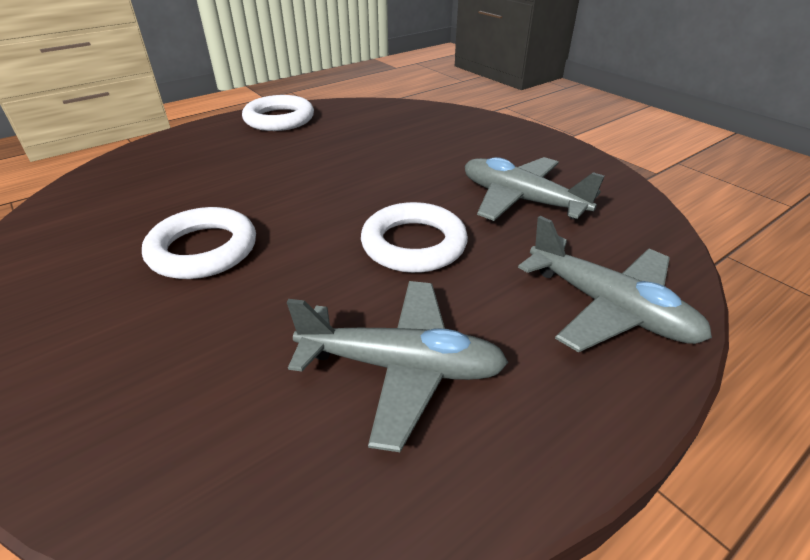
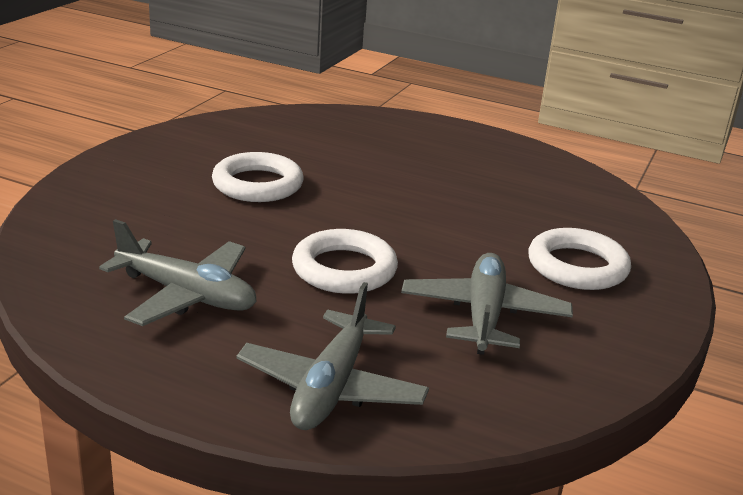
camera: 60 degrees right, 10 degrees down
(279, 119) = (499, 150): white ring -> white ring (577, 266)
(401, 367) = (186, 295): grey plane -> grey plane turned 45 degrees counterclockwise

